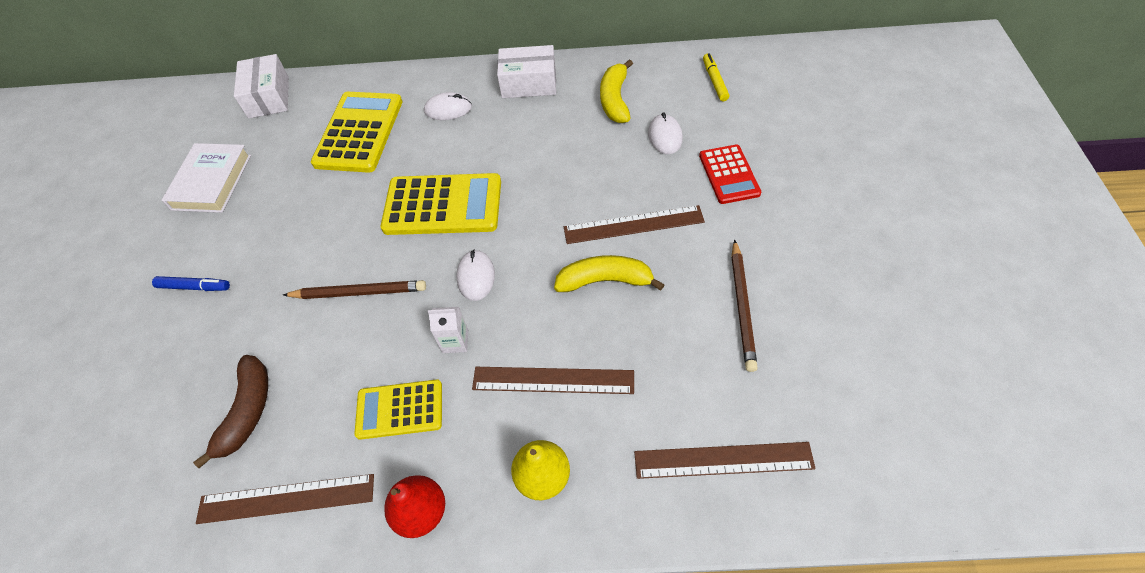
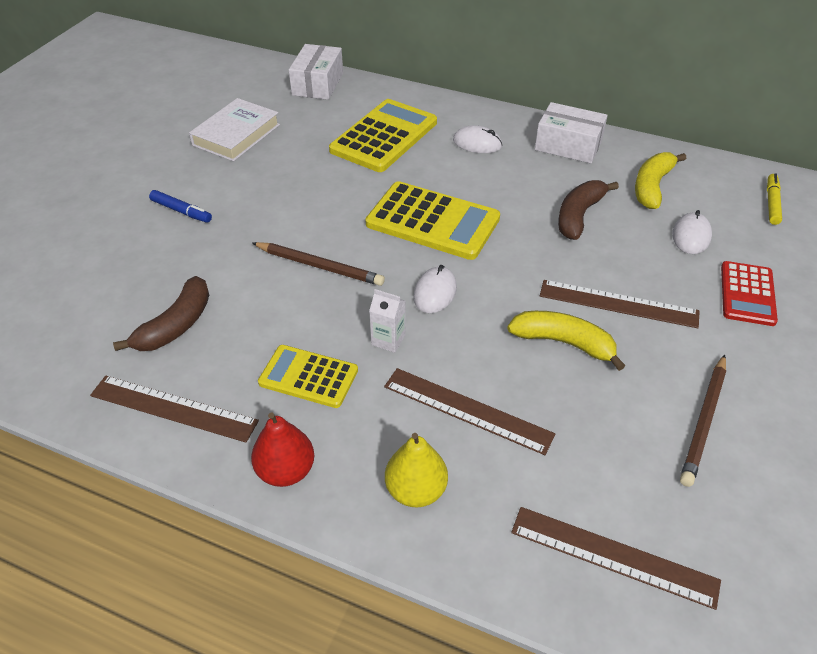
camera: 20 degrees right, 10 degrees down
(567, 151) = (579, 216): none -> brown banana

